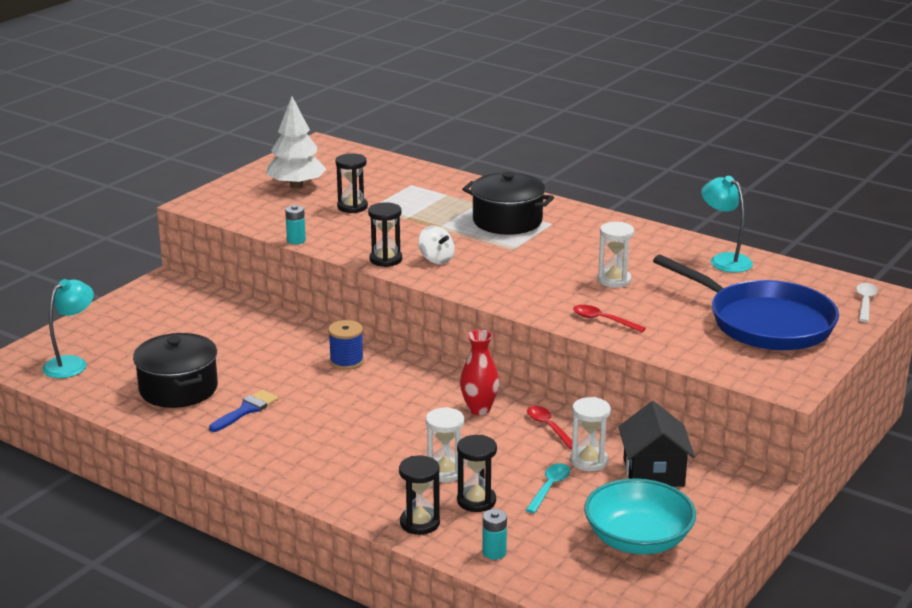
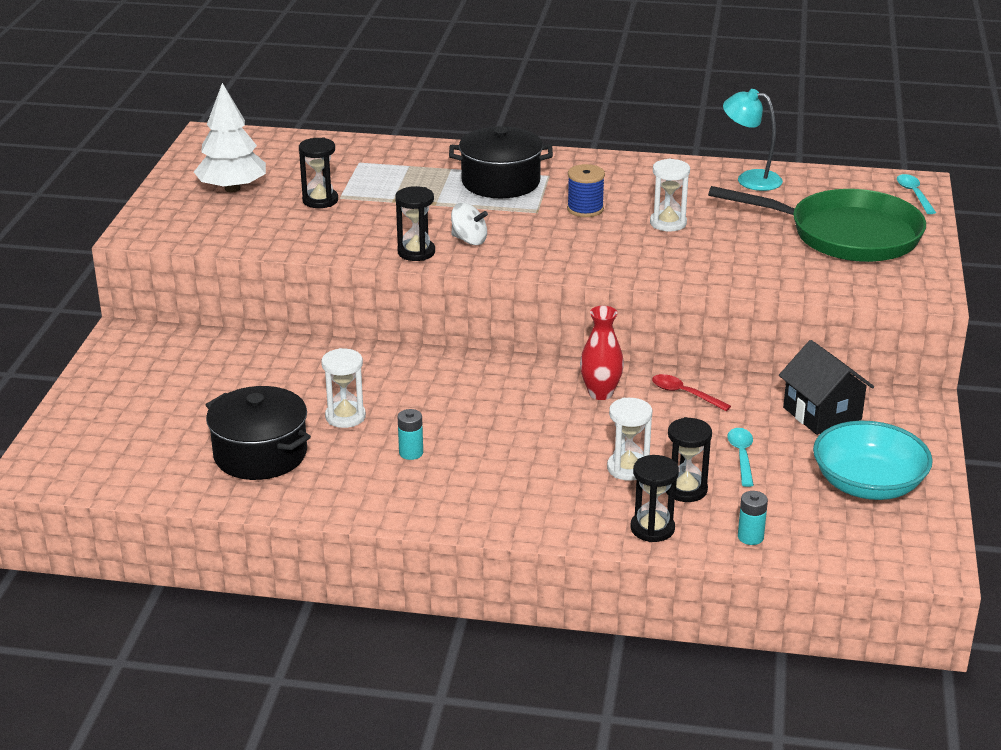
camera: 25 degrees left, 5 degrees up
(72, 363) = (105, 457): turquoise lamp -> none
(246, 410) = (359, 458): blue brush -> none
(296, 240) = (296, 252): turquoise battery -> turquoise battery (411, 453)
(346, 361) = (417, 376): blue spool -> blue spool (585, 209)
(589, 461) = (753, 418): white hourglass -> white hourglass (345, 417)
(603, 320) = (698, 268): red spoon -> none
(763, 322) = (845, 235): blue pan -> green pan
(865, 302) = (914, 194): white spoon -> turquoise spoon

